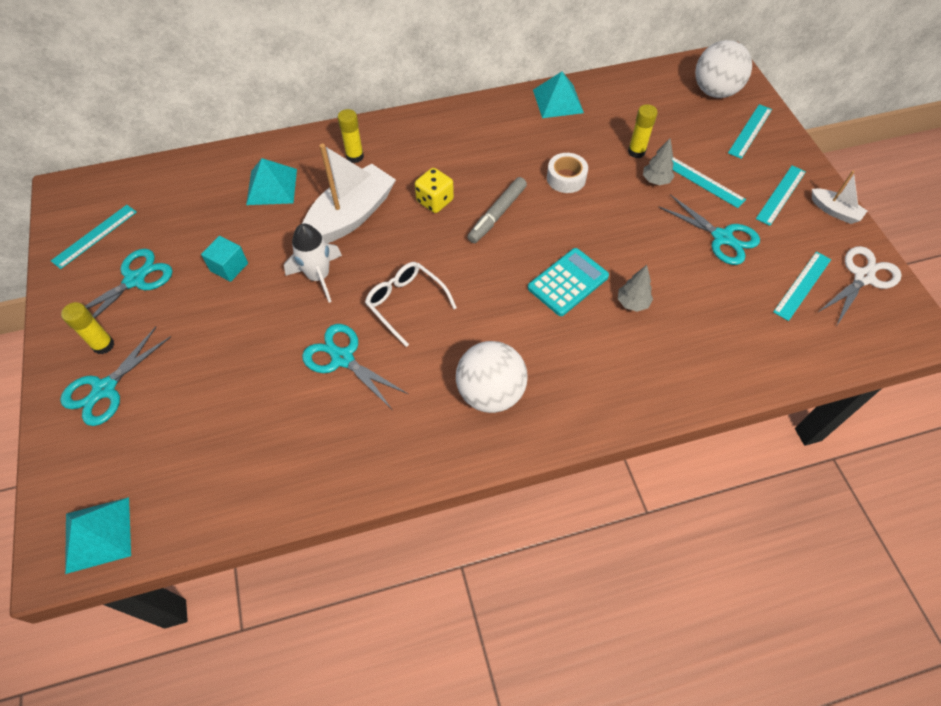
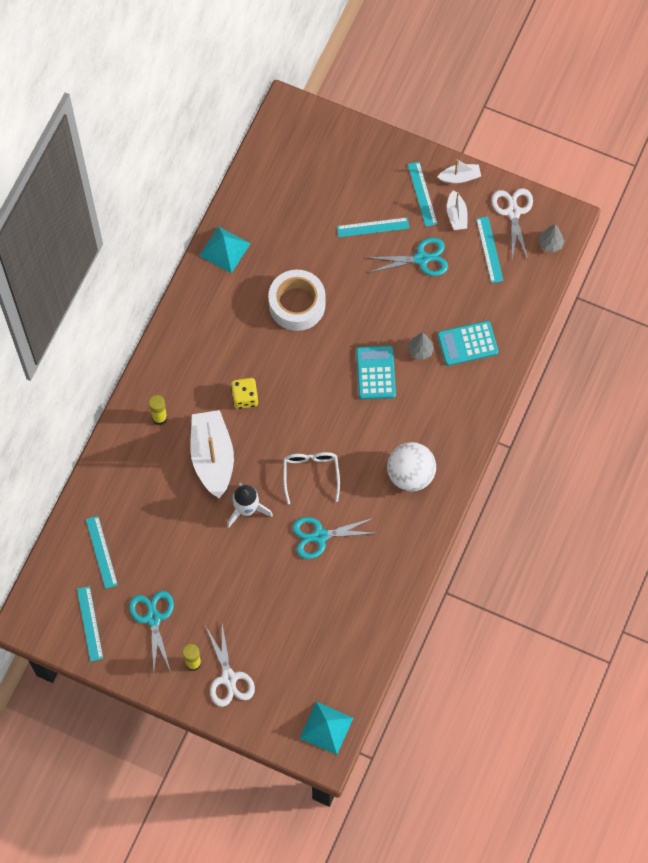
camera: 50 degrees left, 10 degrees up
(104, 389) = (229, 678): turquoise scissors -> white scissors
(229, 267) = (192, 557): turquoise cube -> none
(272, 186) = (141, 488): turquoise pyramid -> none
(405, 303) = (311, 474): white glasses -> white glasses turned 90 degrees clockwise
(497, 214) = (289, 370): grey marker -> none
(566, 178) = (297, 304): white tape -> white tape, size x1.72
(636, 152) = (313, 243): yellow glue stick -> none
(655, 181) = (347, 254): grey tree -> grey tree (550, 244)
(687, 338) = (467, 343): none -> turquoise calculator
(715, 91) = (307, 144): white ball -> none
(750, 131) = (359, 158): turquoise ruler -> turquoise ruler (101, 552)
(797, 234) = (456, 215): none -> white boat

